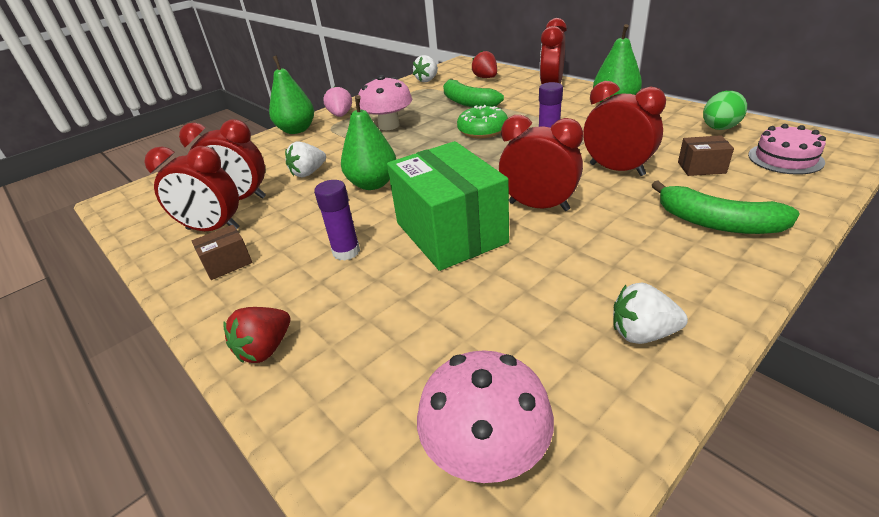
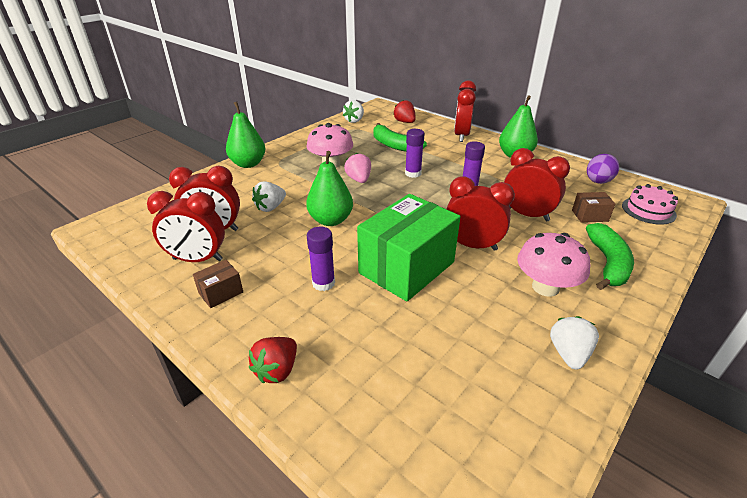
camera: 10 degrees left, 0 degrees up
(341, 115) = (285, 151): pink strawberry -> pink strawberry (359, 180)
(450, 233) = (406, 267): green box -> green box turned 75 degrees clockwise
(482, 130) = (413, 173): green donut -> purple glue stick
(486, 450) = (473, 449): pink mushroom -> pink mushroom (545, 287)
(642, 333) = (569, 354): white strawberry -> white strawberry turned 105 degrees clockwise
(717, 223) = (607, 263): green banana -> green banana turned 105 degrees counterclockwise
(719, 128) = (597, 182): green egg -> purple egg

